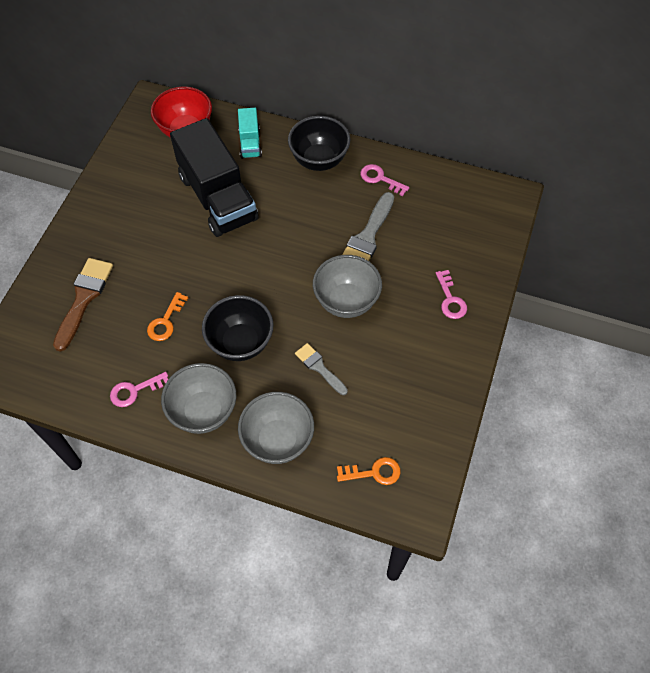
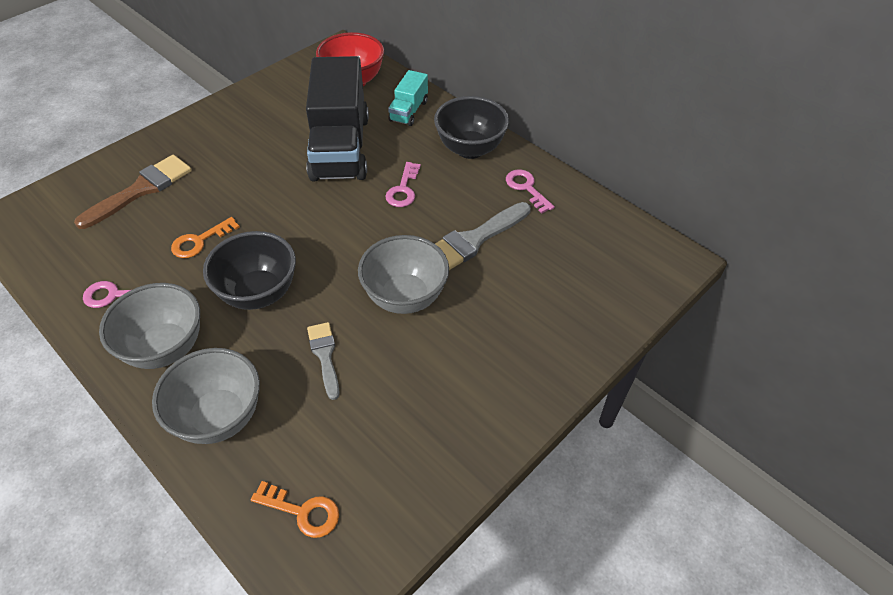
camera: 25 degrees right, 10 degrees down
(450, 299) = (532, 344): pink key -> pink key (403, 189)

